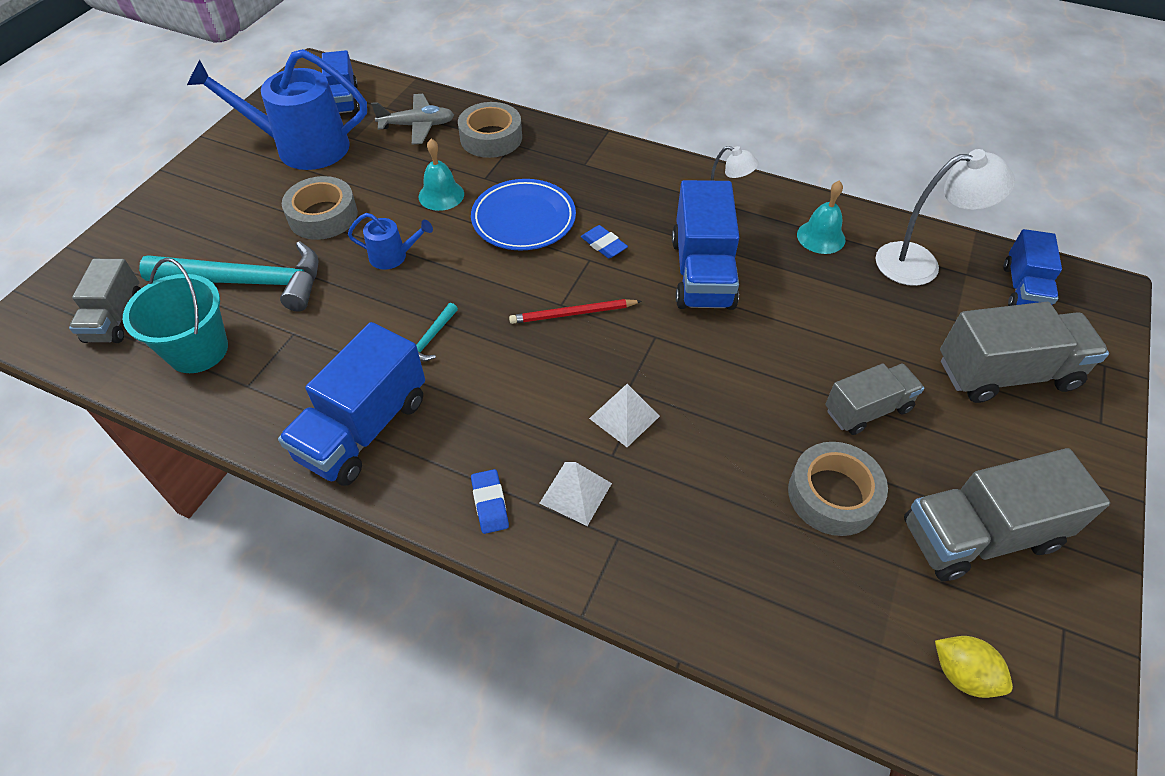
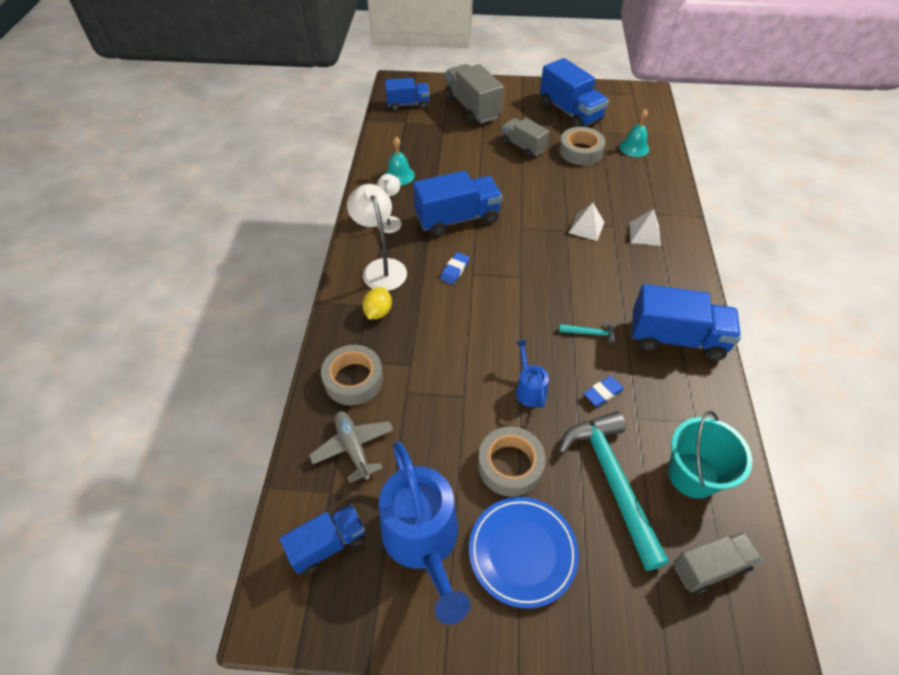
camera: 110 degrees left, 0 degrees up
(441, 195) = (444, 386): turquoise bell -> turquoise bell (634, 147)
(490, 503) = (676, 264): blue eraser -> blue eraser (603, 393)
(523, 219) = (449, 322): blue plate -> blue plate (522, 552)
(573, 314) = (525, 268): red pencil -> none
(920, 263) = (404, 137): white lamp -> white lamp (381, 268)
(962, 674) = (635, 114): yellow lemon -> yellow lemon (378, 312)
(979, 535) = (570, 112): grey truck -> blue truck

